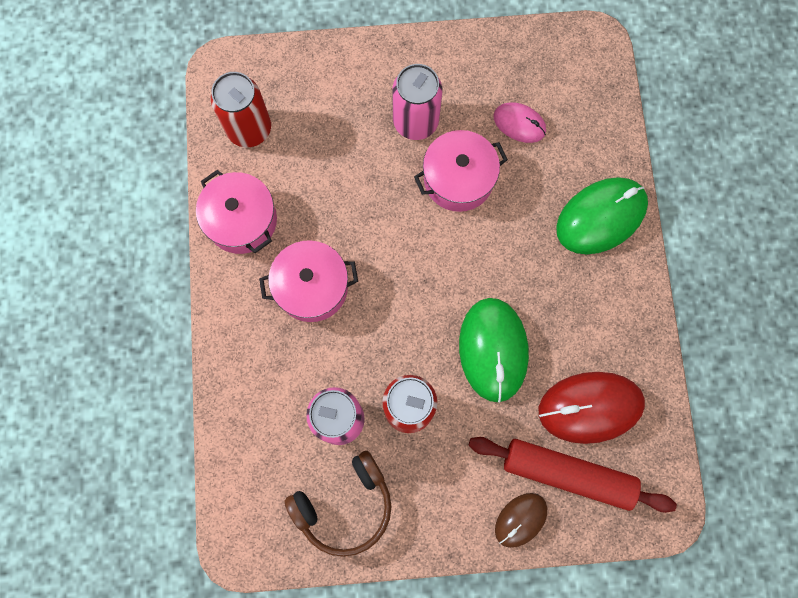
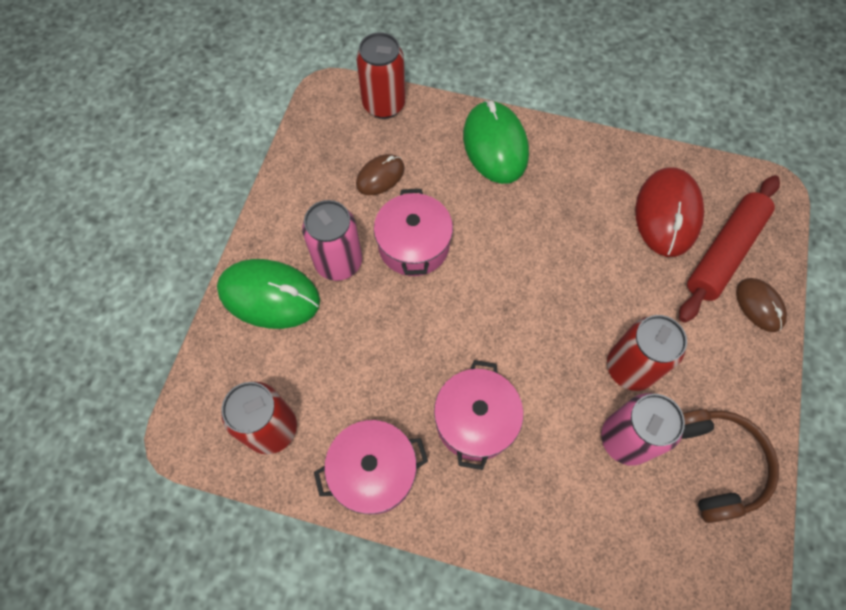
camera: 70 degrees left, 10 degrees down
(493, 350) = (592, 273): green mouse -> green mouse (269, 295)
(519, 124) = (380, 176): pink mouse -> brown mouse
(603, 96) = (384, 105): none -> red can

